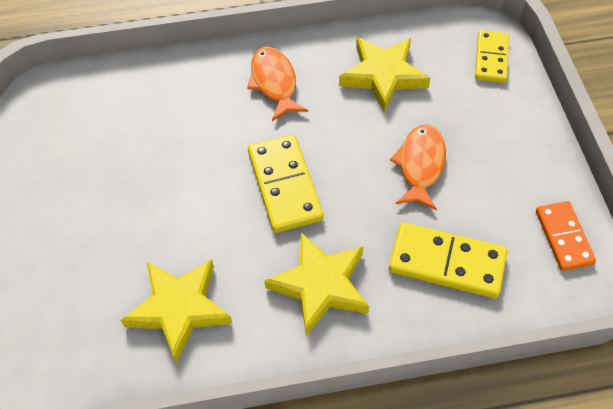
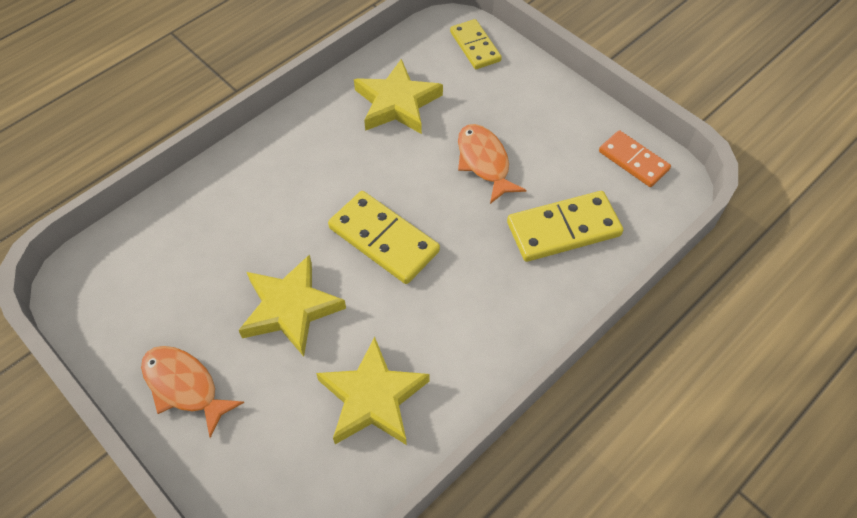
camera: 35 degrees left, 0 degrees up
(274, 82) = (305, 156): orange fish -> orange fish (184, 386)
(320, 285) = (478, 306): yellow star -> yellow star (290, 308)

